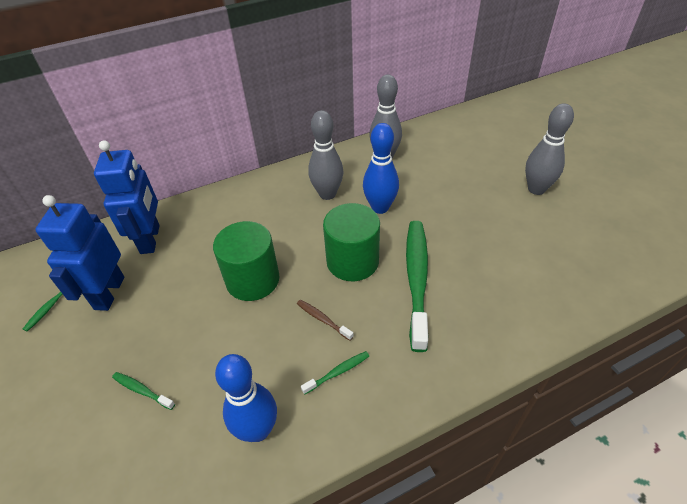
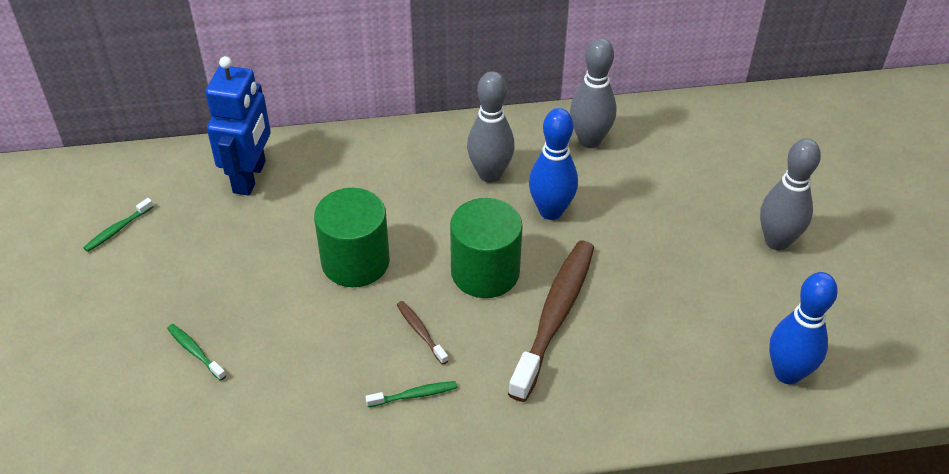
camera: 15 degrees right, 0 degrees up
(109, 293) = (185, 231): blue robot -> none
(258, 430) = (305, 428): blue bowling pin -> blue bowling pin (787, 373)
(416, 279) = (555, 316): green toothbrush -> brown toothbrush

